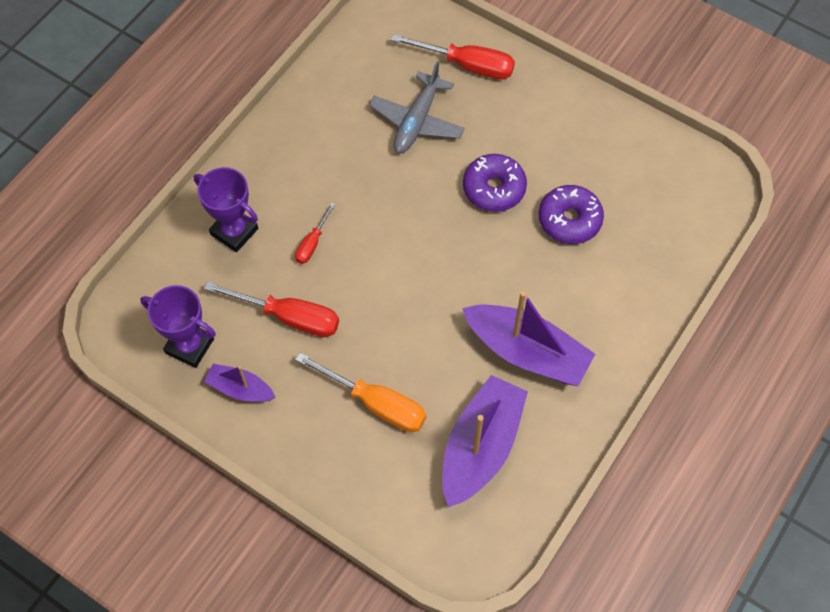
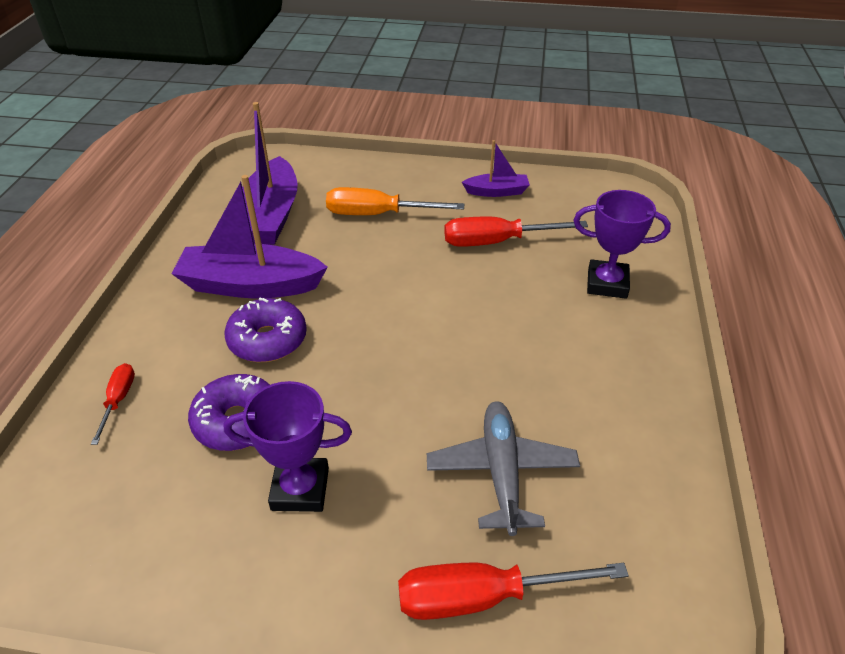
camera: 155 degrees right, 20 degrees down
(189, 346) = (562, 201): purple trophy -> purple trophy (300, 489)
(312, 243) = (523, 299): red screwdriver -> red screwdriver (118, 400)
(494, 188) = (352, 423): purple donut -> purple donut (268, 340)

